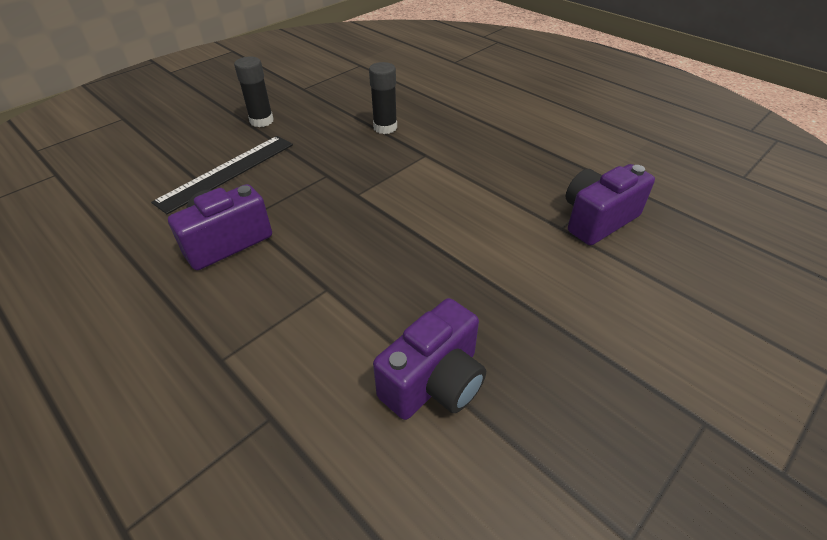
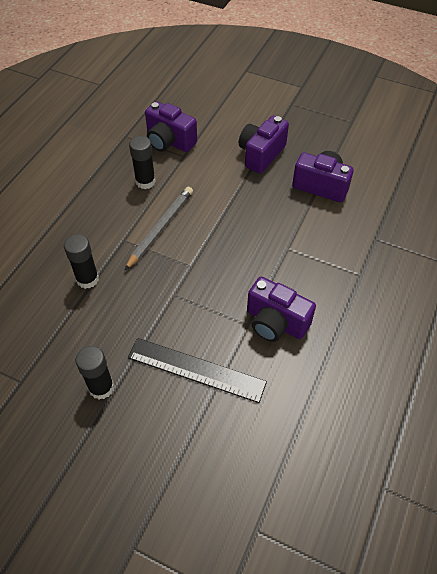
camera: 110 degrees left, 10 degrees up
(428, 183) = (160, 228): none -> grey pencil
(516, 184) = (145, 182): none -> black glue stick
(544, 319) = (261, 154): none -> purple camera

